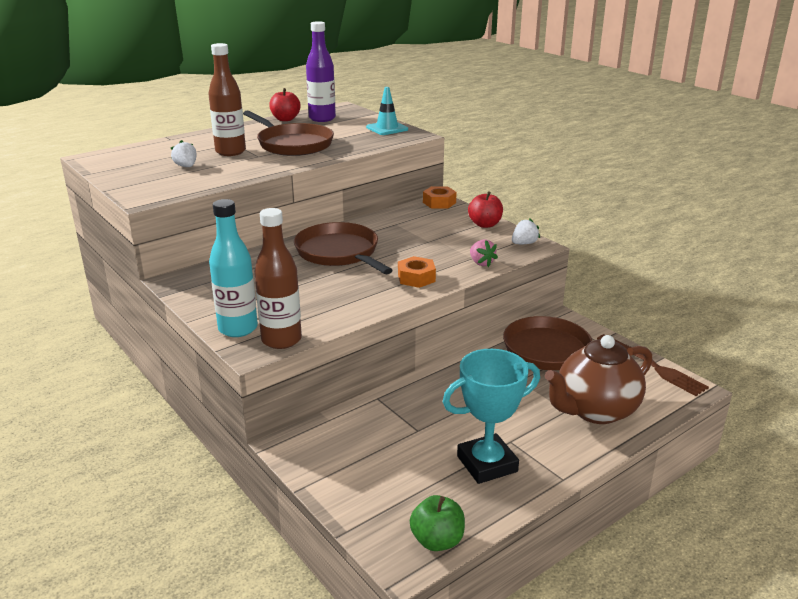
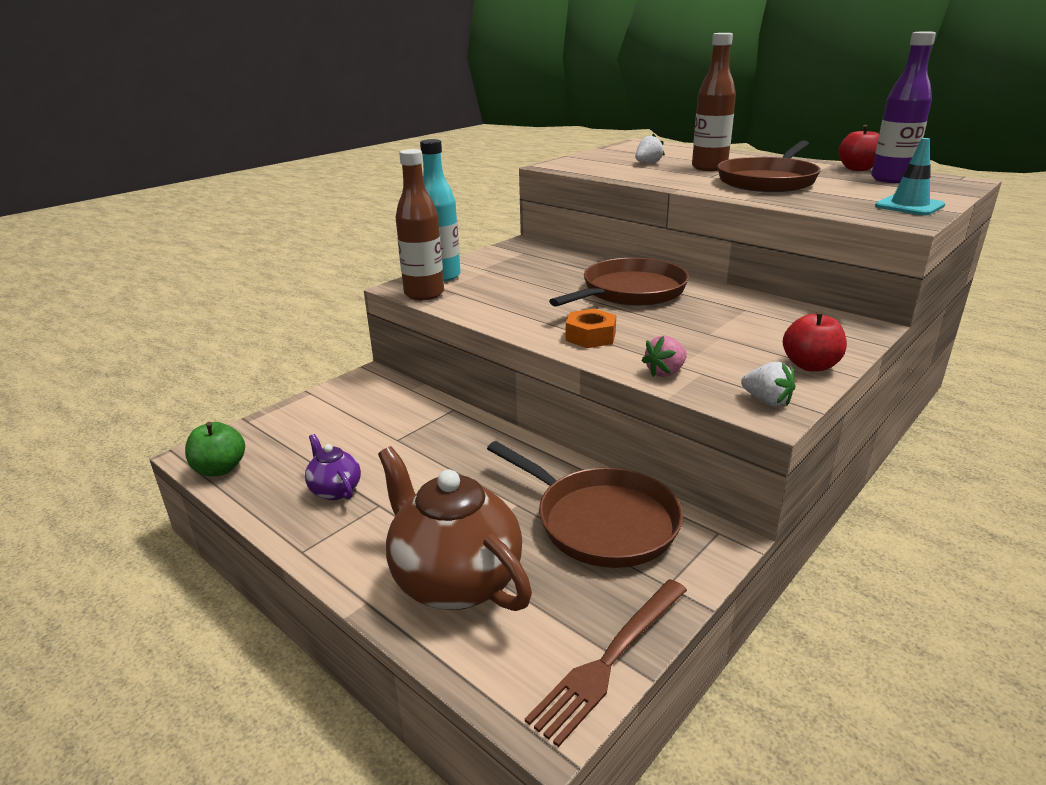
camera: 80 degrees right, 0 degrees up
(439, 202) = (856, 327): orange nut -> none
(487, 464) = (335, 490): turquoise trophy -> purple teapot

